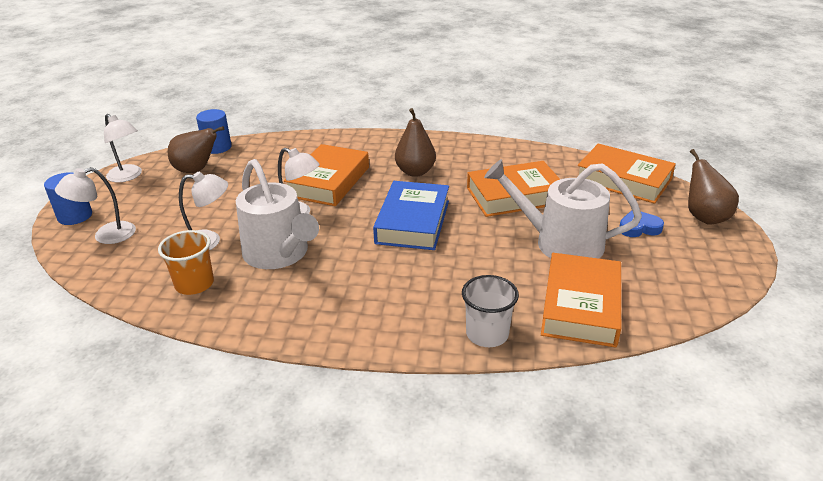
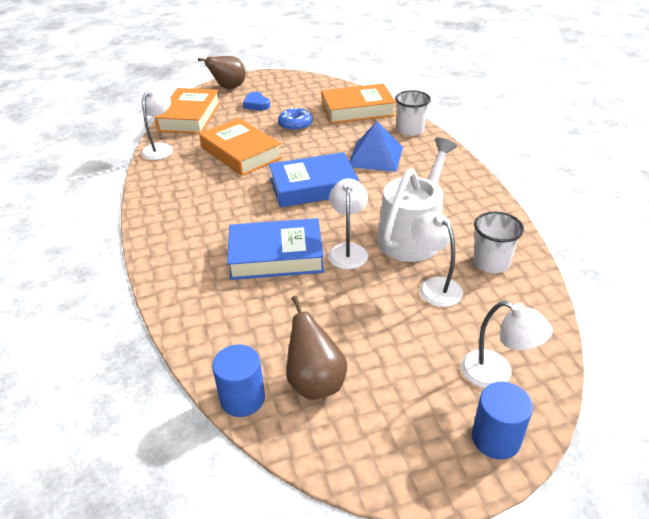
camera: 115 degrees left, 5 degrees up
(128, 176) = (376, 453): white lamp -> white lamp (160, 148)
(194, 284) = (491, 262): orange cup -> white cup
(328, 181) = (276, 256): orange book -> blue book
(415, 172) = (226, 210): brown pear -> none
(440, 280) = (375, 156): none -> blue pyramid
(560, 243) = (295, 125): white watering can -> blue donut

